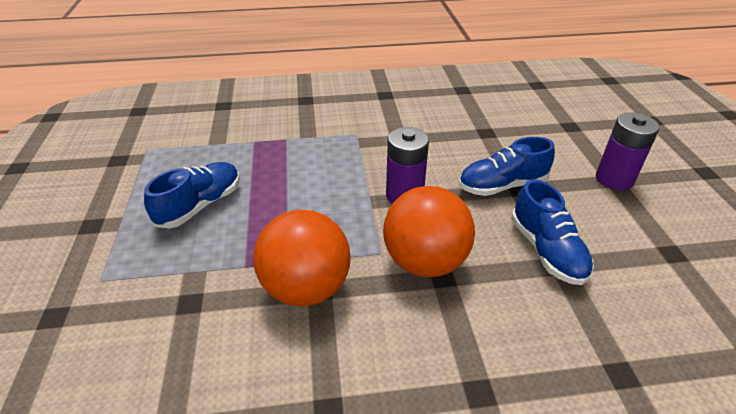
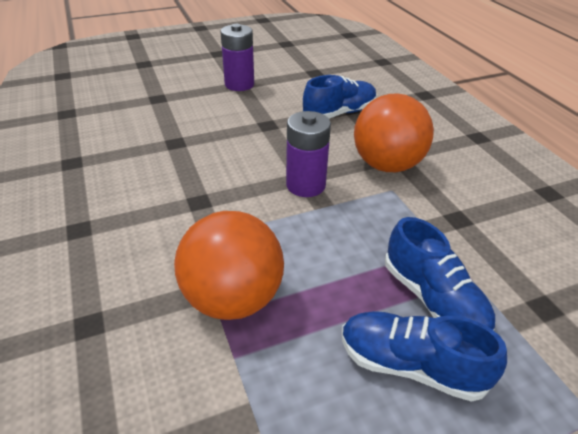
camera: 105 degrees left, 0 degrees up
(306, 288) = (463, 226): orange ball -> orange ball (233, 299)
(502, 185) = (267, 132): blue shoe -> blue shoe (433, 299)

